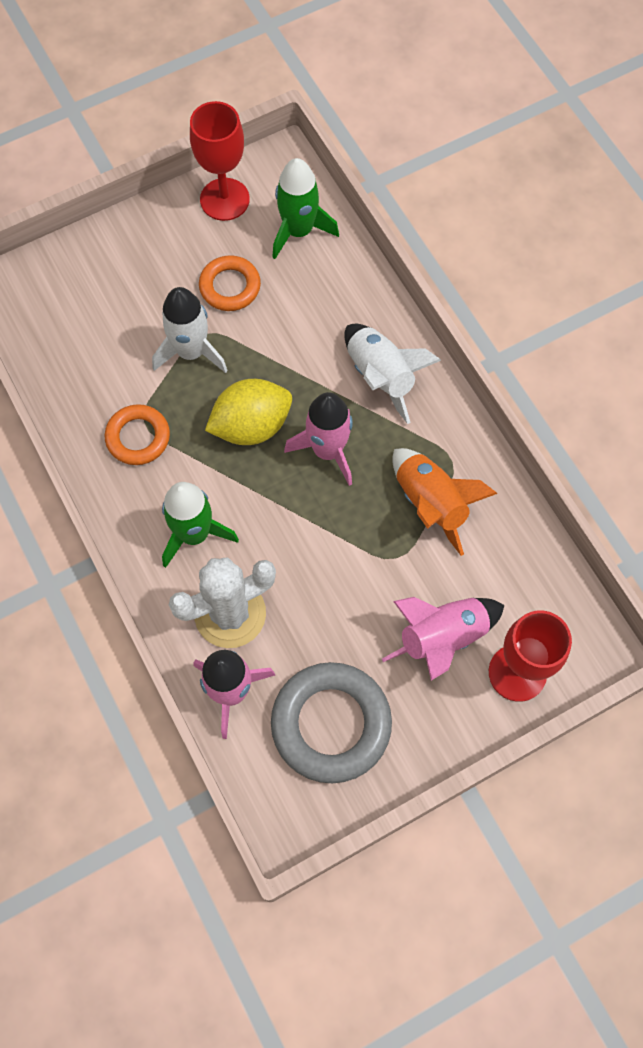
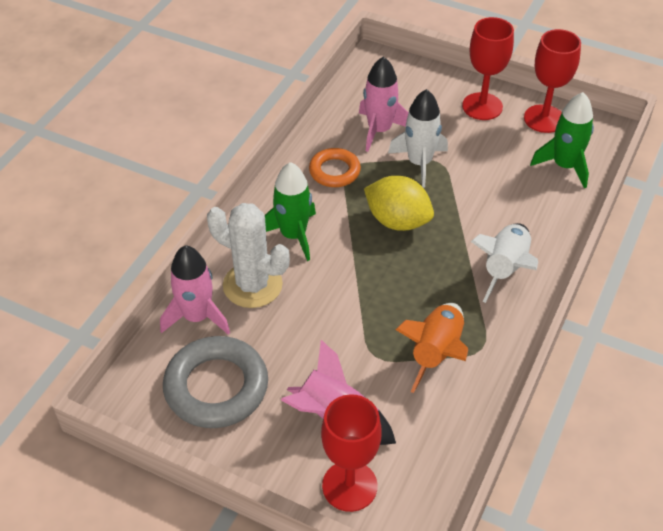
camera: 55 degrees right, 20 degrees down
(162, 239) = (482, 106): none -> red goblet
(230, 286) = (485, 155): orange ring -> none
(328, 450) = (419, 271): pink rocket -> pink rocket (379, 130)

